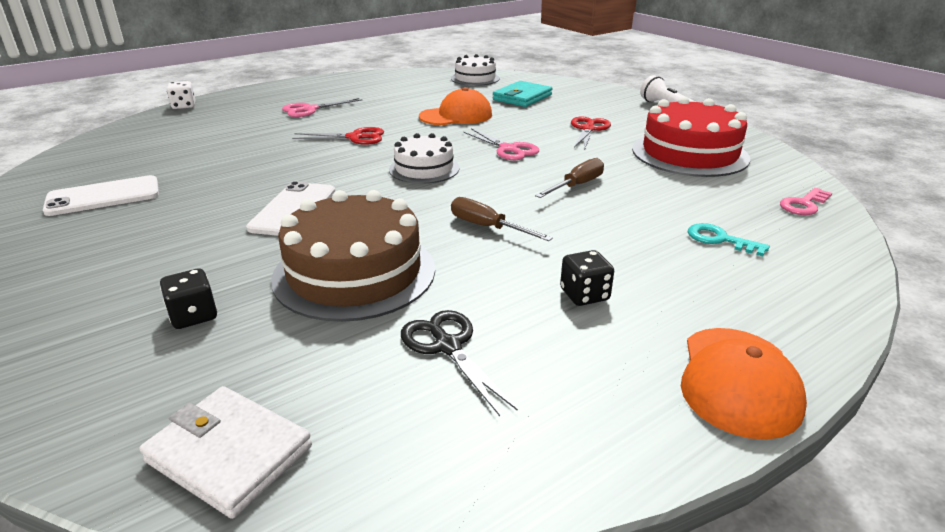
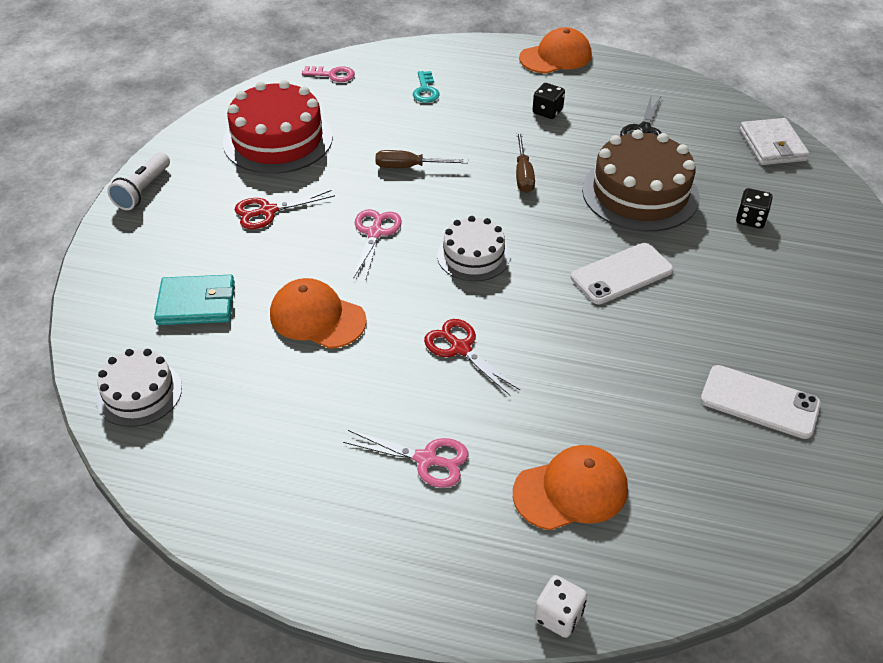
camera: 130 degrees left, 15 degrees up
(215, 128) = (571, 491): none -> orange cap

